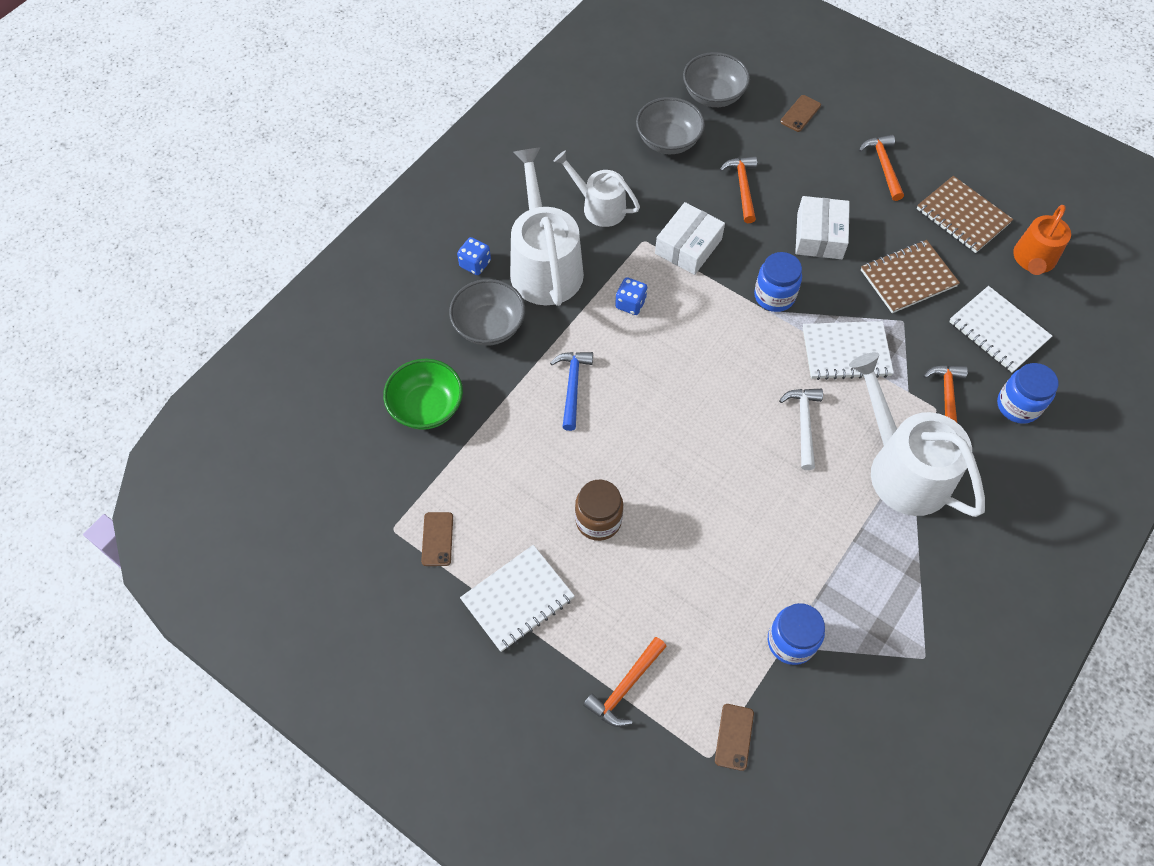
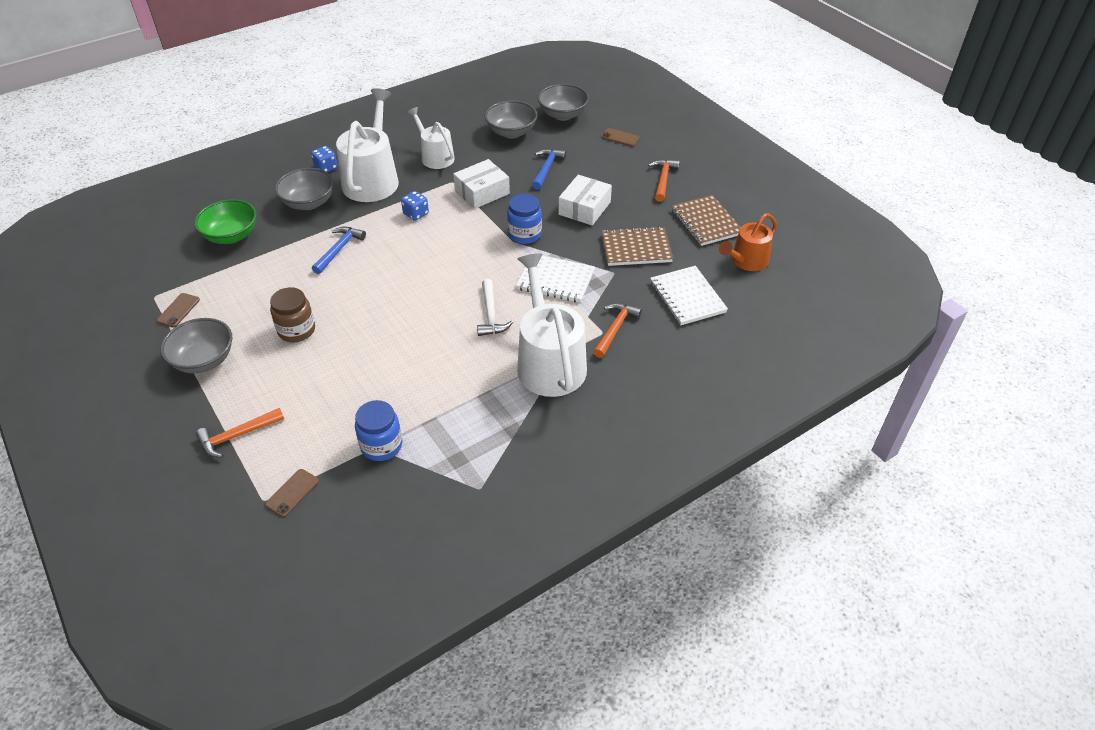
camera: 20 degrees right, 15 degrees down
(517, 599) = (204, 360): white notebook -> grey bowl
(742, 188) = (546, 169): orange hammer -> blue hammer
(800, 113) = (620, 137): brown phone -> brown phone turned 60 degrees clockwise
(803, 424) = (491, 314): white hammer -> white hammer turned 150 degrees clockwise
(1018, 405) = (671, 347): blue jar -> none

